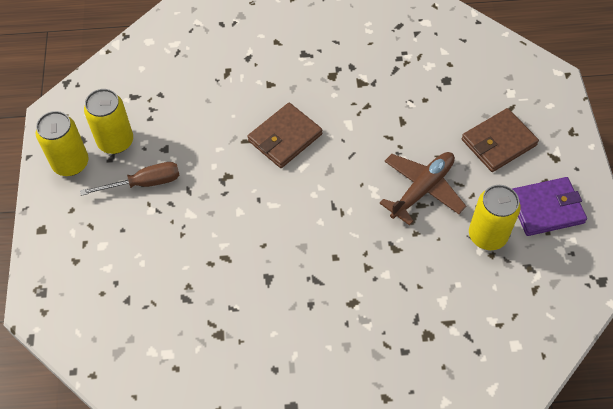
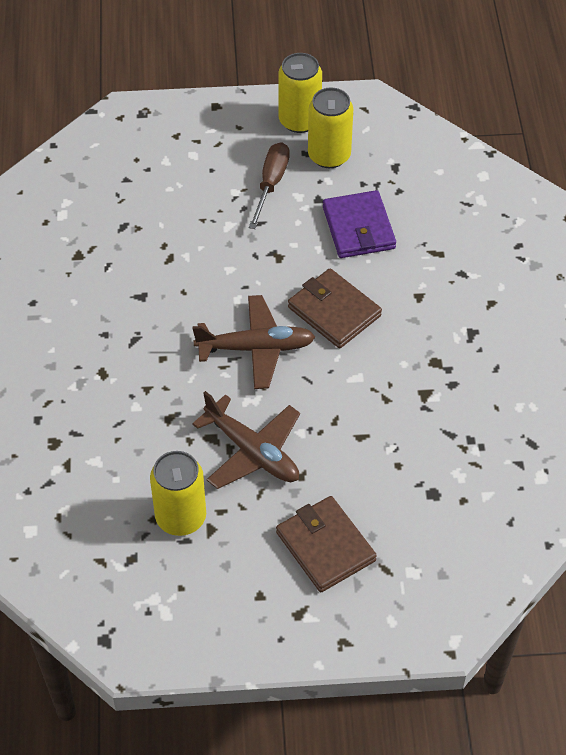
camera: 90 degrees right, 5 degrees down
(144, 183) = (271, 184): brown screwdriver -> brown screwdriver turned 150 degrees counterclockwise
(322, 189) = (256, 348): none -> brown plane
(546, 208) = (217, 590): purple wallet -> purple wallet (358, 228)

